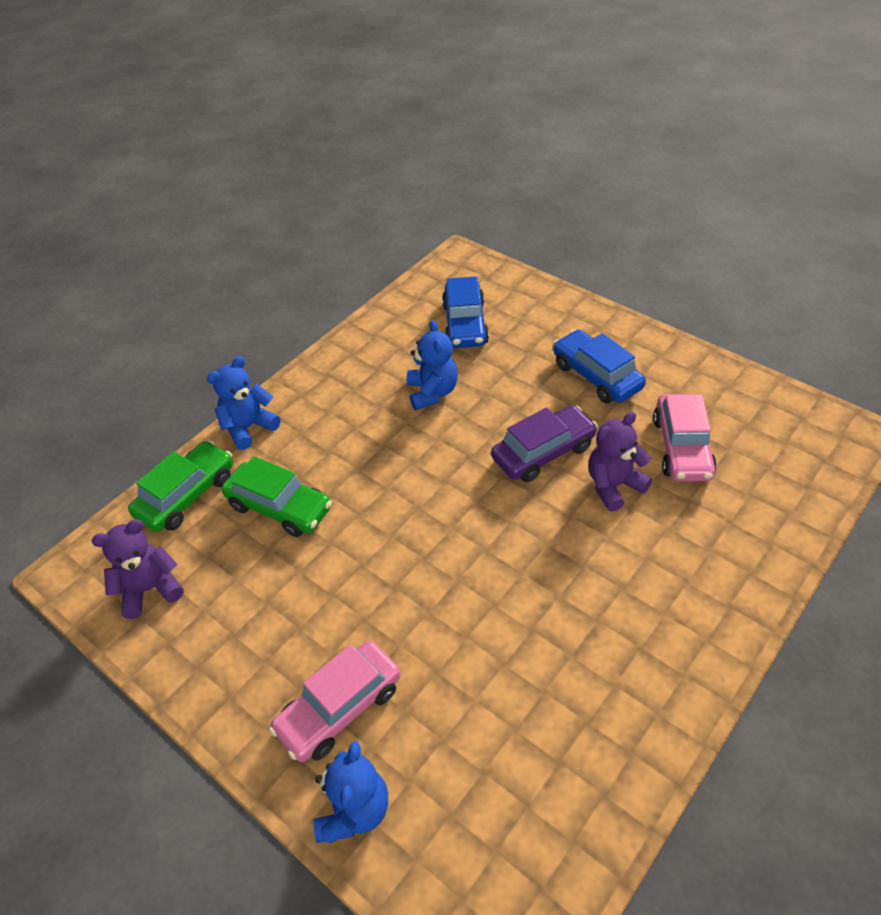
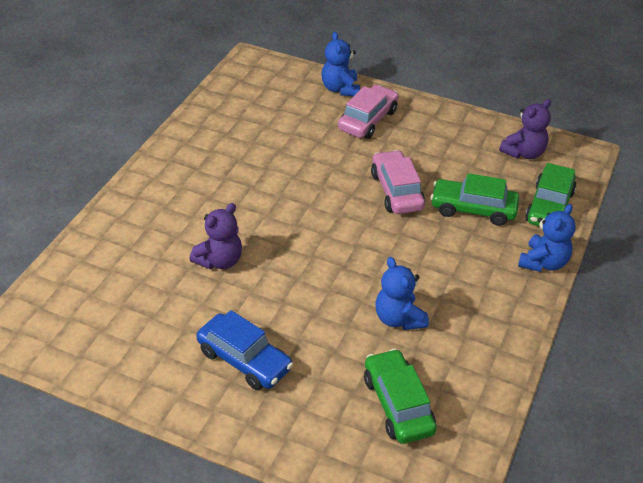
camera: 160 degrees right, 5 degrees down
(465, 324) = (398, 404): blue car -> green car
(543, 452) = (281, 278): purple car -> none
(682, 447) = (162, 300): pink car -> pink car (396, 191)

